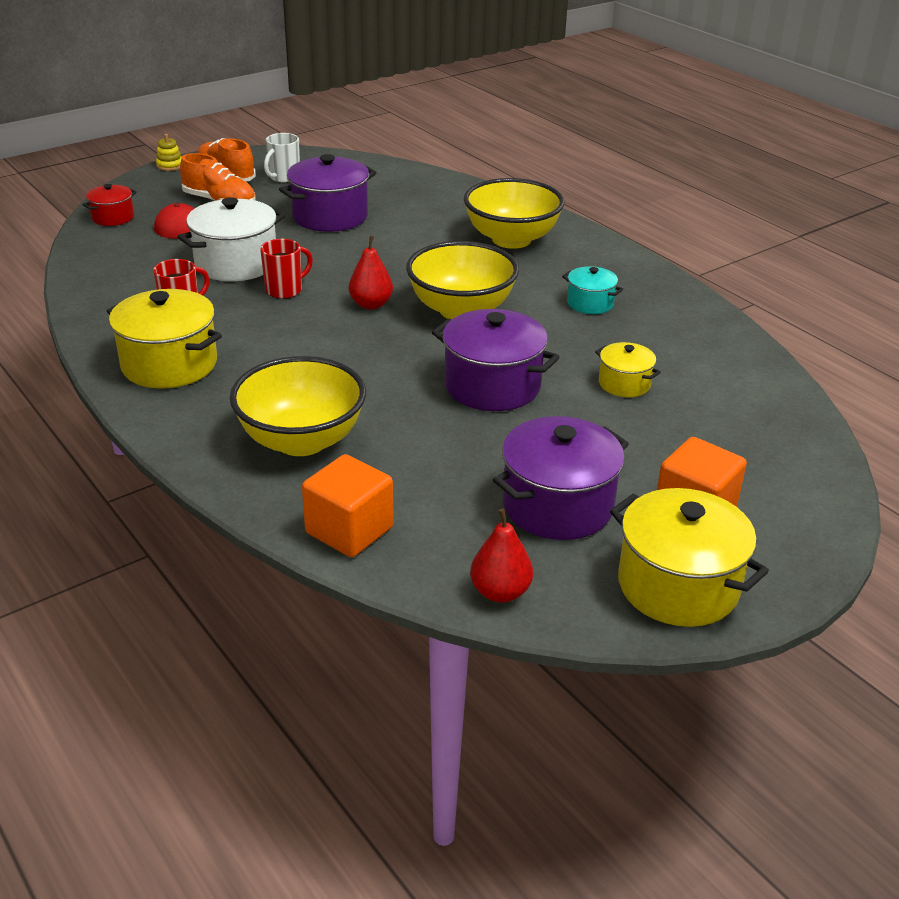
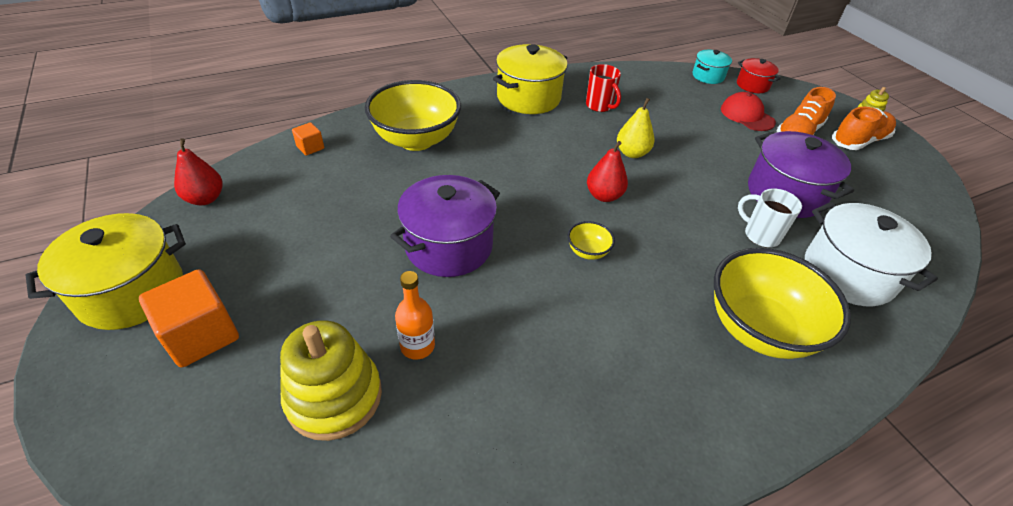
camera: 100 degrees right, 10 degrees up
(236, 263) = (678, 133): white pot -> white pot (848, 273)
(284, 178) = (870, 174): white mug -> white mug (760, 235)
(285, 290) = (632, 153): red mug -> yellow pear
(349, 530) = (310, 147): orange cube -> orange cube, size x0.51
(461, 310) = (588, 251): yellow bowl -> yellow bowl, size x0.42
(557, 506) = (268, 247): purple pot -> none
(590, 303) = (593, 365): turquoise pot -> turquoise pot (708, 76)
(624, 384) = (417, 346): yellow pot -> orange bottle
(700, 415) = (334, 397): none -> yellow stacking toy

